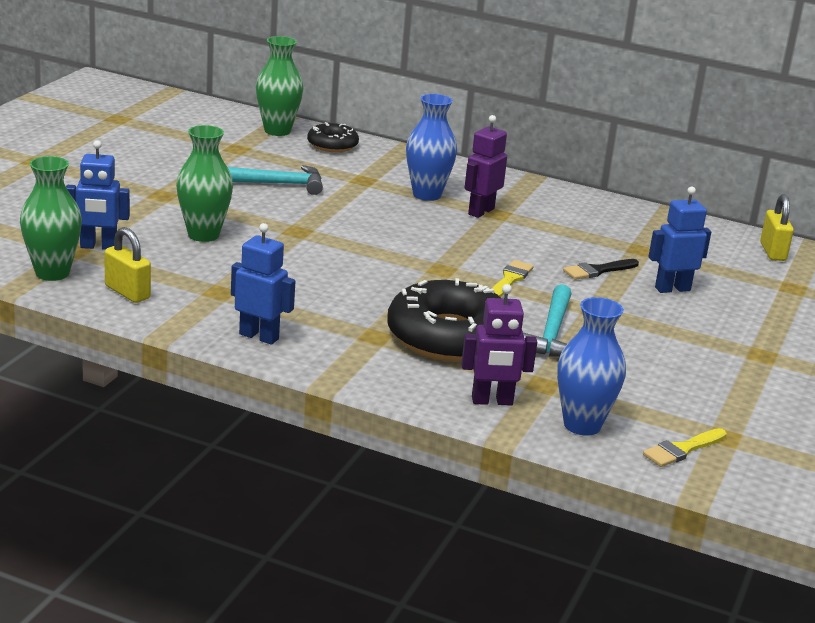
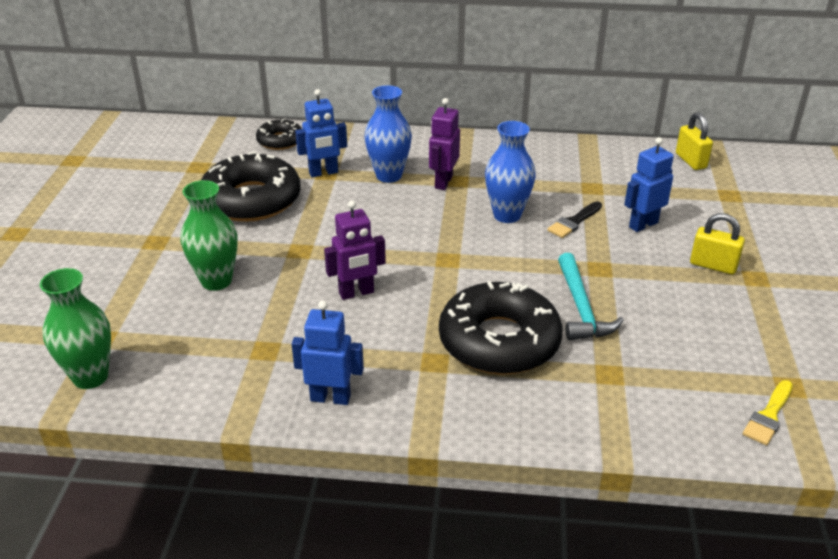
camera: 15 degrees left, 10 degrees up
(98, 246) = (122, 326): blue robot -> blue robot (323, 173)
(127, 292) = (177, 379): yellow padlock -> yellow padlock (713, 265)
(274, 184) = (251, 200): turquoise hammer -> black donut
(277, 131) = (224, 137): green vase -> none
(492, 401) = (580, 411): purple robot -> purple robot (356, 293)
(510, 279) = (510, 254): yellow brush -> none
(582, 425) = (671, 415): blue vase -> blue vase (507, 215)

